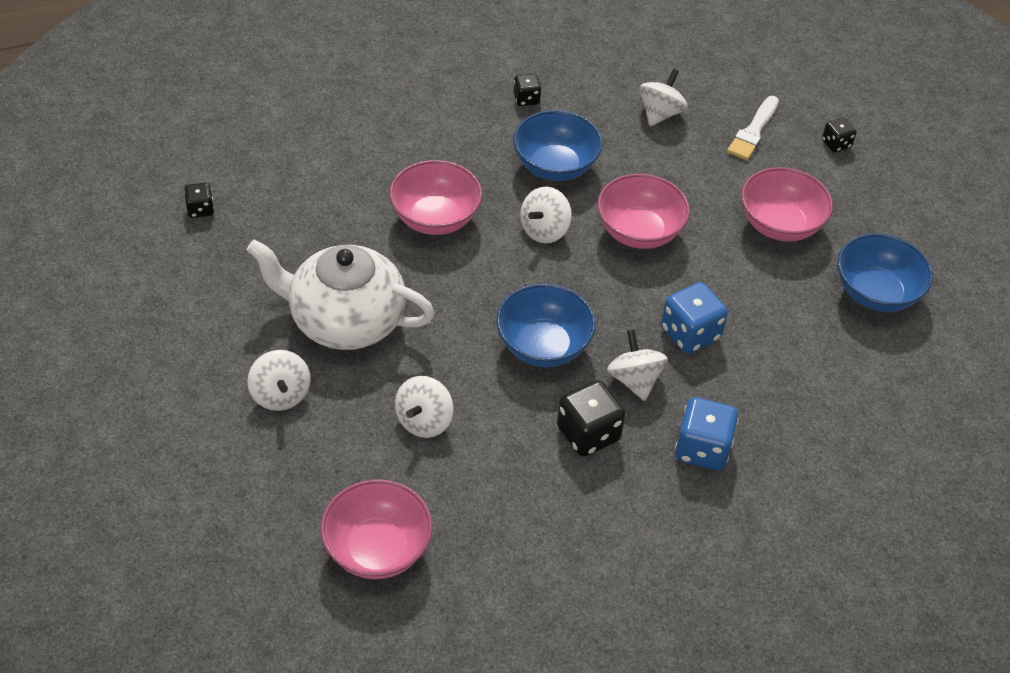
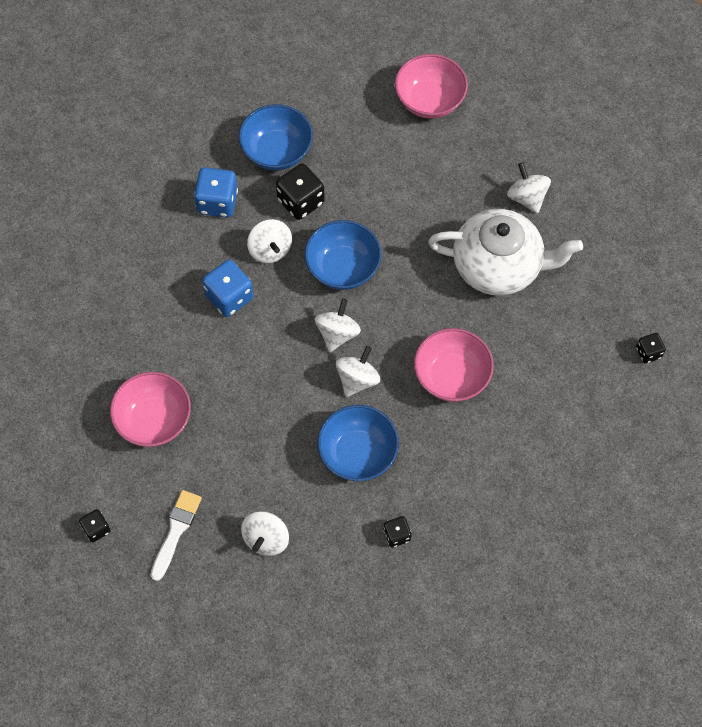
camera: 175 degrees right, 15 degrees up
(424, 421) = (419, 193): white spinning top -> white spinning top (337, 333)
(639, 232) = (276, 391): pink bowl -> none
(875, 293) = (76, 361): blue bowl -> blue bowl (277, 151)

